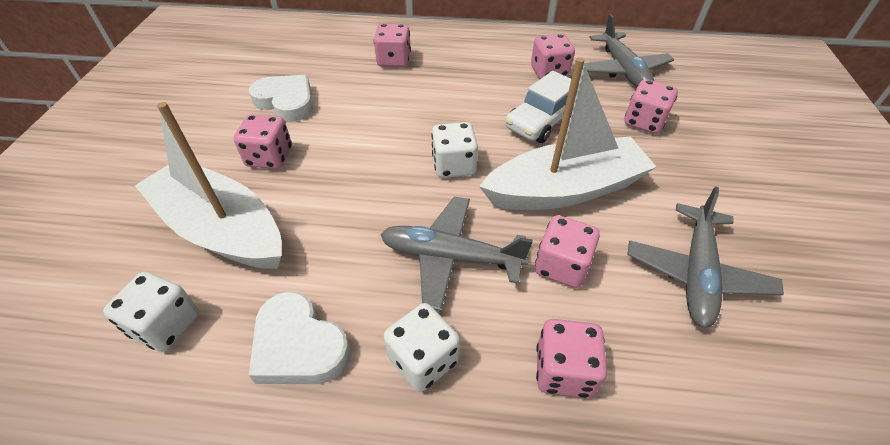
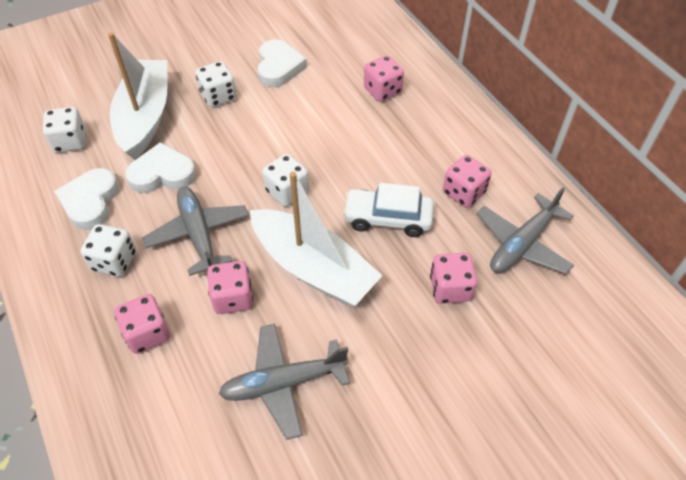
camera: 55 degrees right, 5 degrees up
(269, 157) = (218, 96): pink dice -> white dice
(329, 251) = (162, 174): none -> white heart

